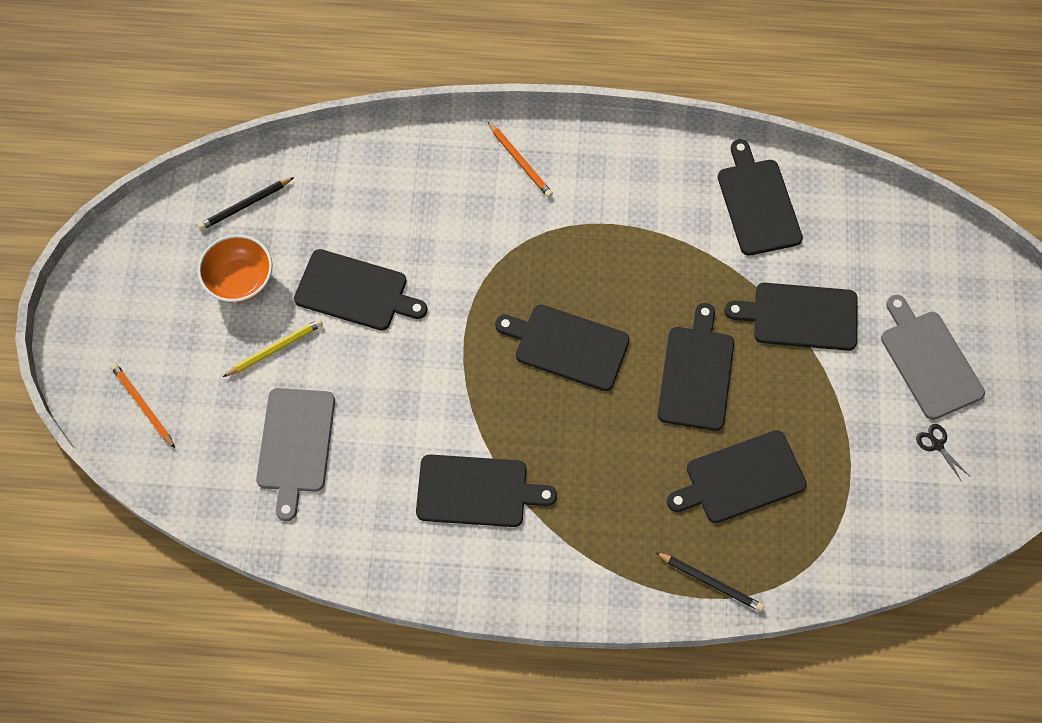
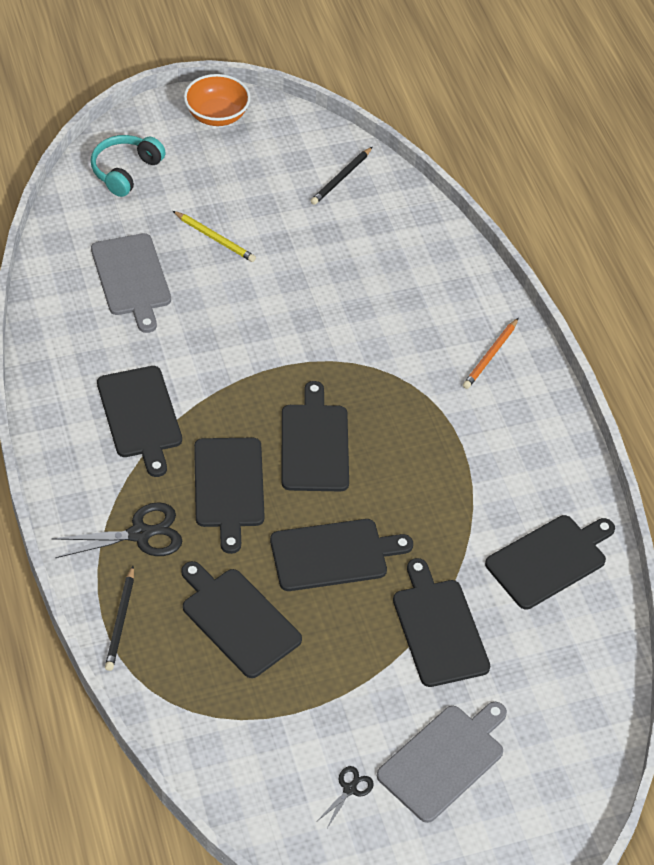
camera: 65 degrees right, 15 degrees down
(142, 405) = (125, 171): orange pencil -> turquoise headphones
(240, 280) = (268, 196): orange bowl -> orange bowl (217, 115)
(245, 205) = (341, 178): black pencil -> black pencil turned 90 degrees counterclockwise
(295, 445) = (132, 278): grey cutting board -> grey cutting board turned 90 degrees counterclockwise
(355, 291) = (295, 275): black cutting board -> black cutting board (229, 487)
(618, 535) = (140, 534): none -> black scissors

